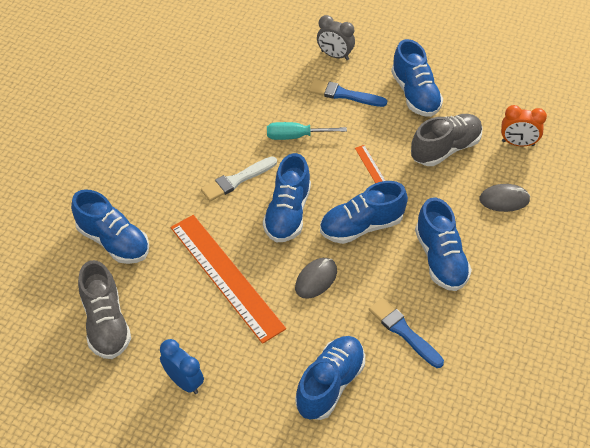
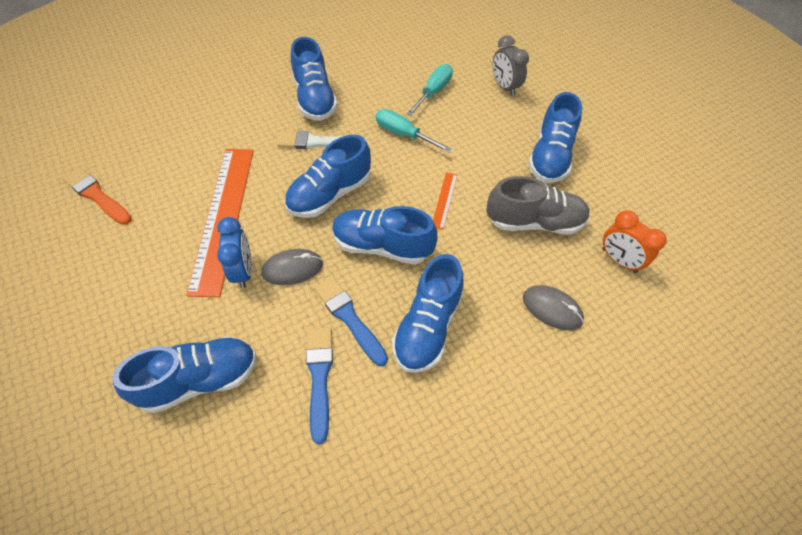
camera: 35 degrees right, 5 degrees up
(106, 323) = (97, 195): grey shoe -> orange brush
(113, 241) = (175, 135): blue shoe -> blue shoe (315, 99)
(184, 381) = (93, 285): blue clock -> blue clock (243, 271)
(285, 89) = (433, 92): none -> turquoise screwdriver
(344, 94) = (481, 123): blue brush -> blue brush (349, 318)

